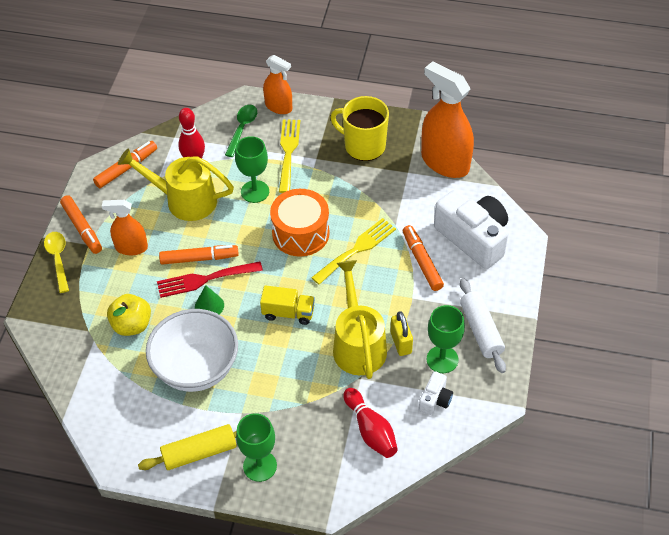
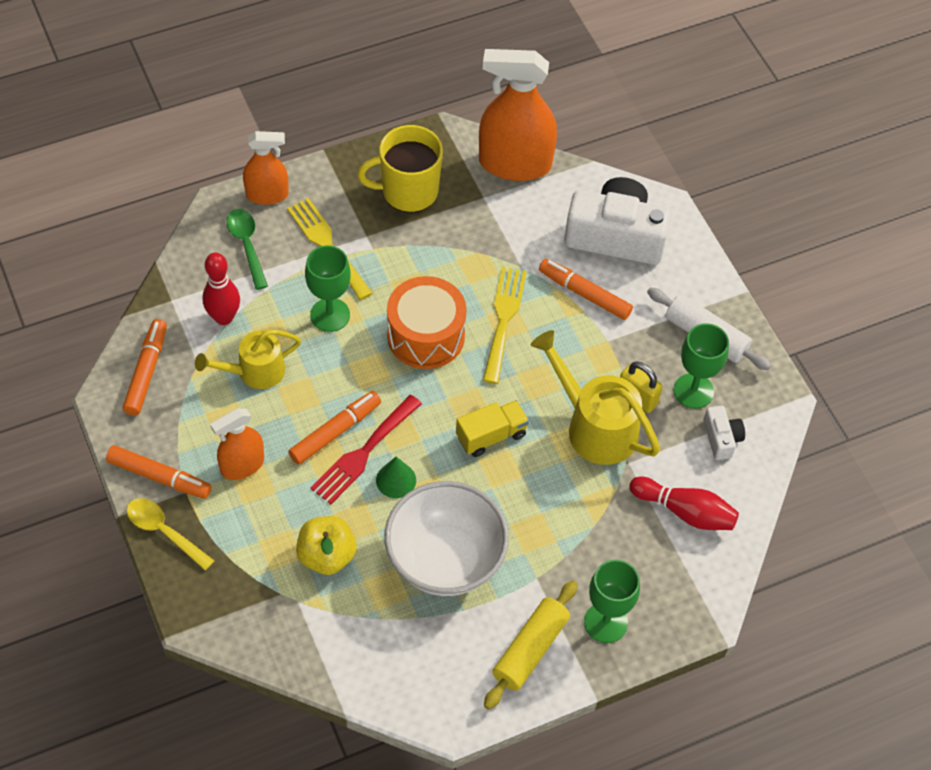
camera: 40 degrees left, 5 degrees up
(184, 200) = (254, 372): yellow watering can -> yellow watering can, size x0.66

